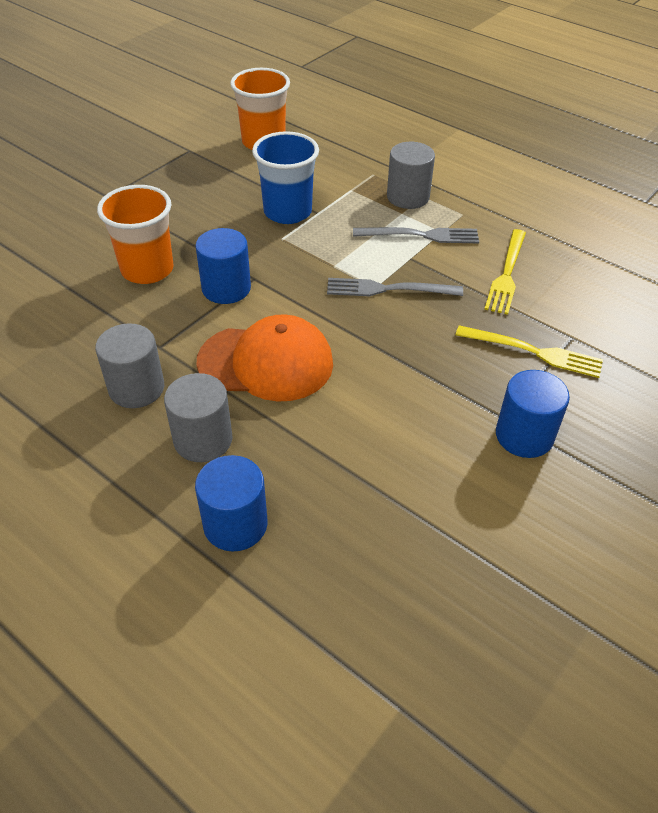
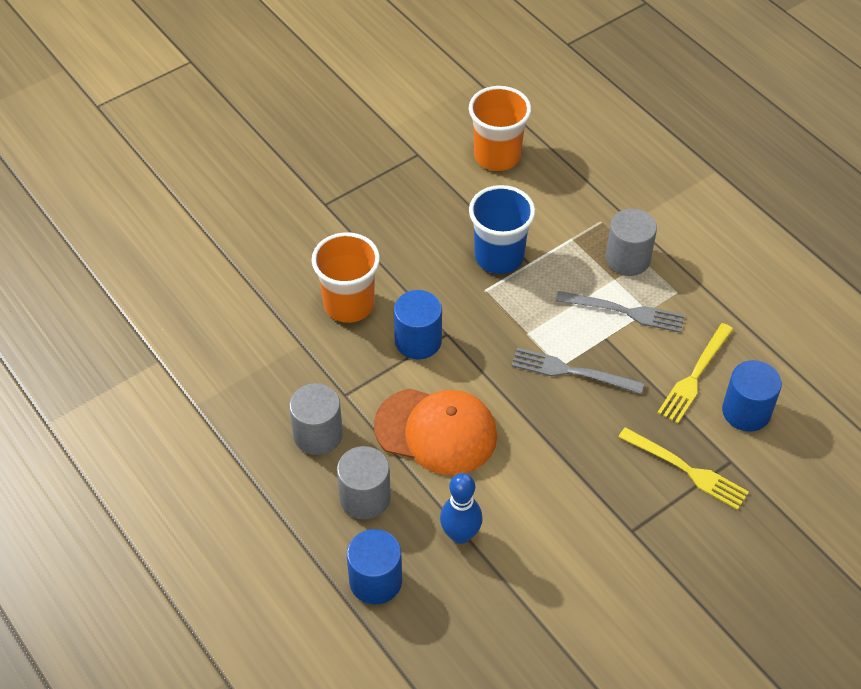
camera: 15 degrees right, 5 degrees up
(320, 456) = (460, 534): none -> blue bowling pin
(524, 436) = (644, 553): blue cylinder -> blue cylinder (746, 411)

